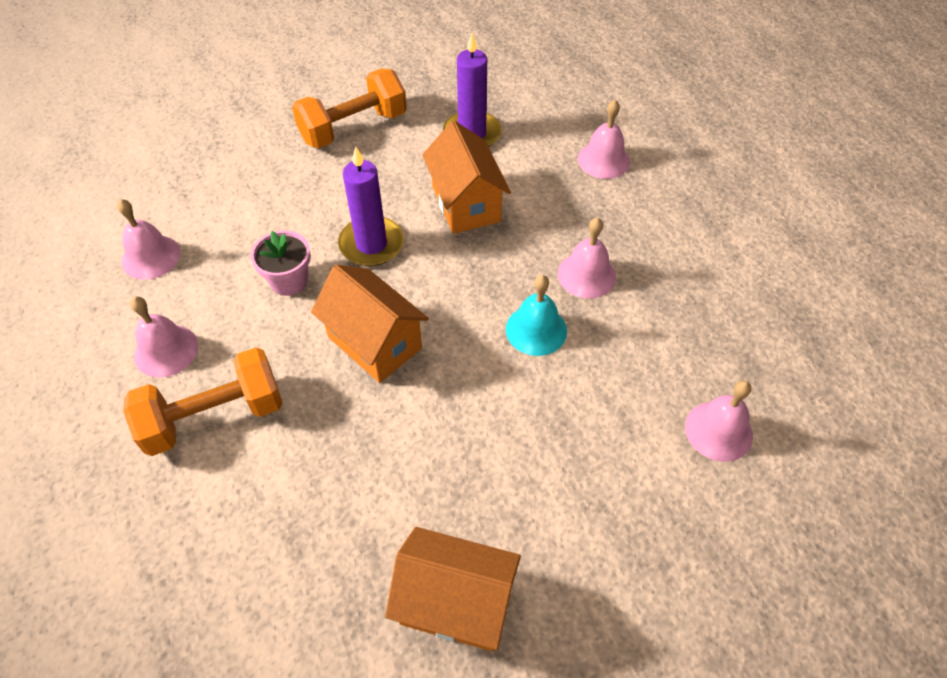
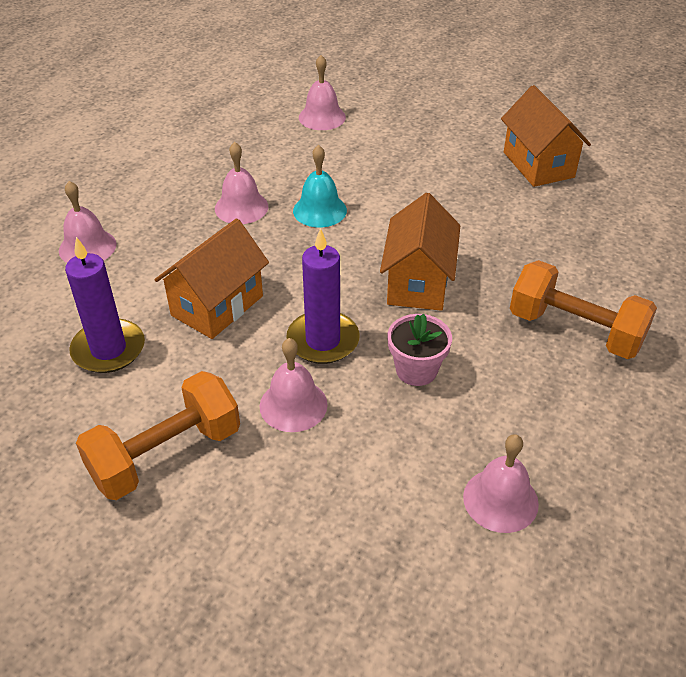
camera: 125 degrees left, 10 degrees down
(166, 350) = (567, 403): pink bell -> pink bell (293, 405)
(353, 127) = (166, 455): orange dumbbell -> orange dumbbell turned 60 degrees counterclockwise

